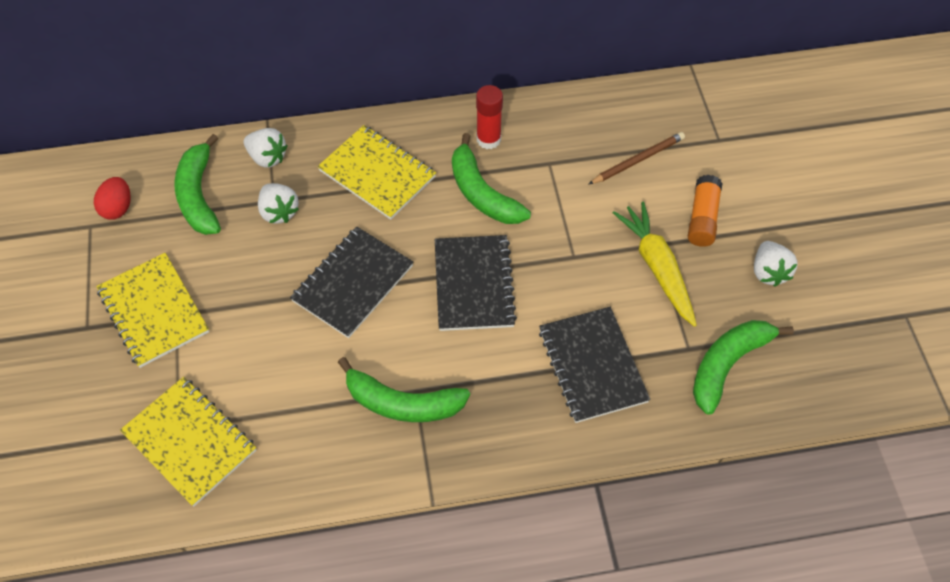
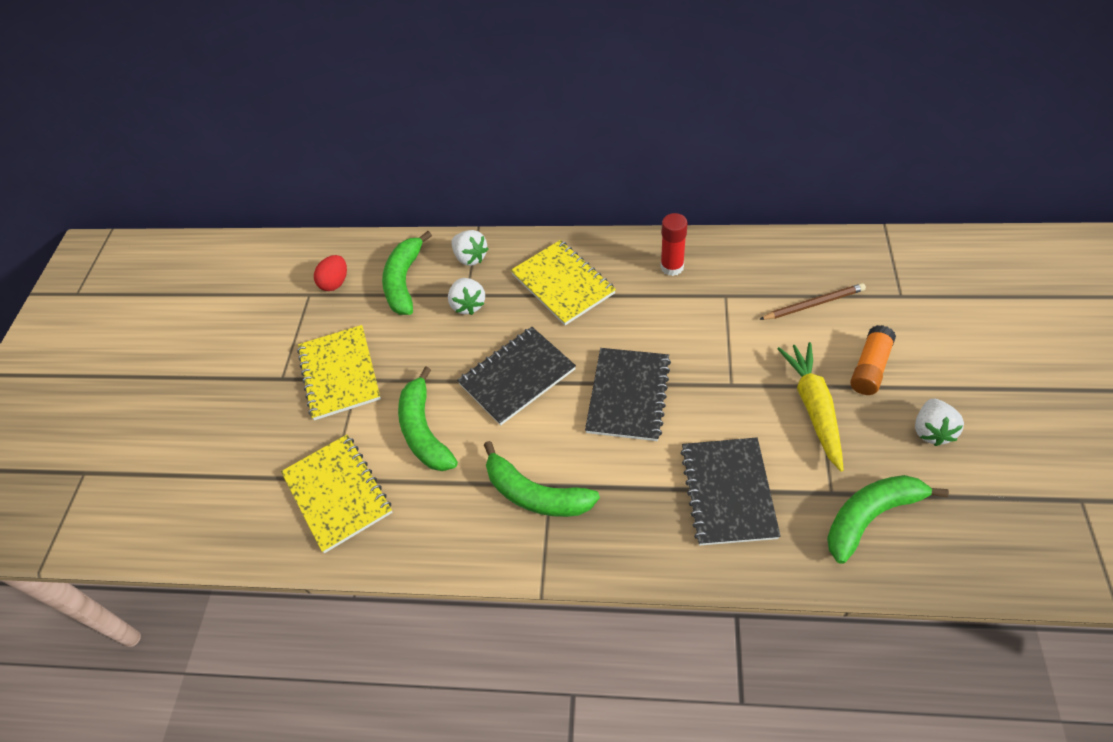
camera: 20 degrees right, 5 degrees down
(482, 193) = (655, 314): green banana -> green banana (424, 431)

